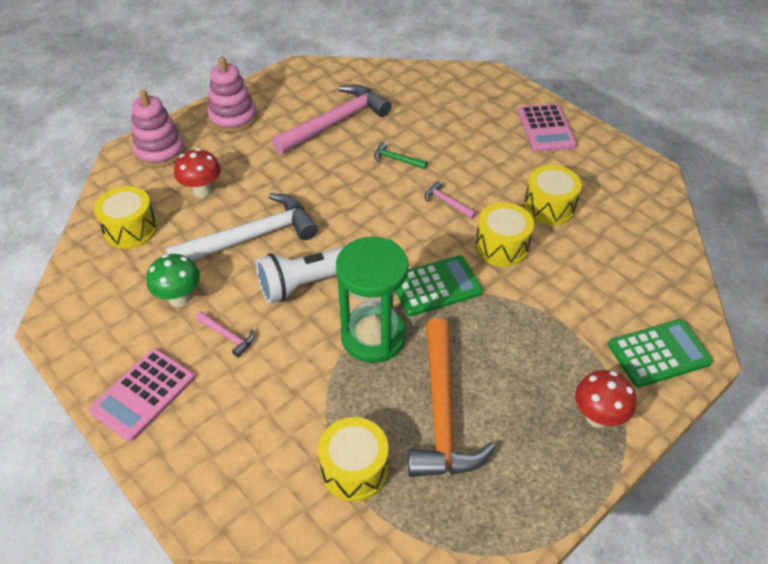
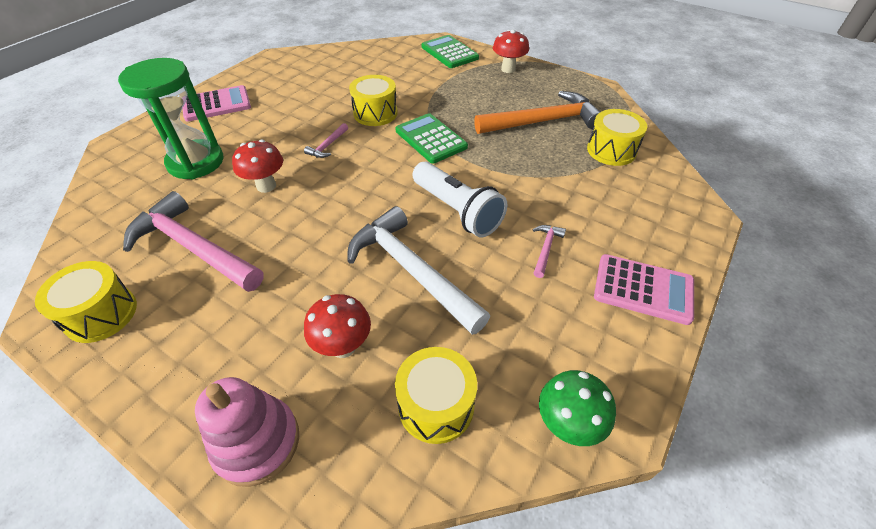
camera: 105 degrees left, 0 degrees up
(180, 298) = (521, 304): green mushroom -> green mushroom (567, 425)
(233, 118) = (171, 366): pink stacking toy -> none
(373, 336) = (497, 162): green hourglass -> green hourglass (196, 162)
(396, 159) = (266, 186): green hammer -> red mushroom
(549, 207) = (324, 96): yellow drum -> yellow drum (101, 314)

